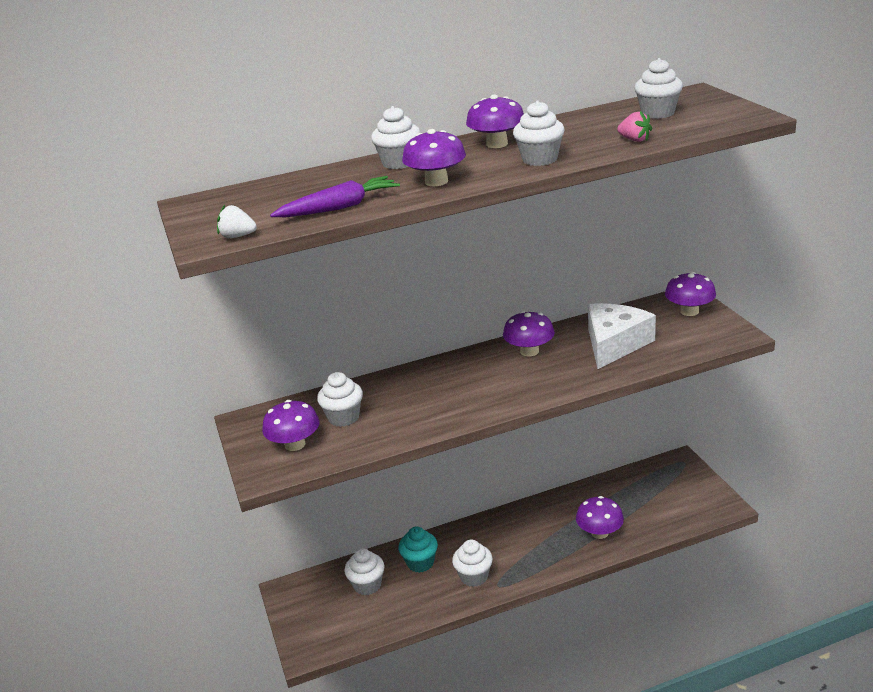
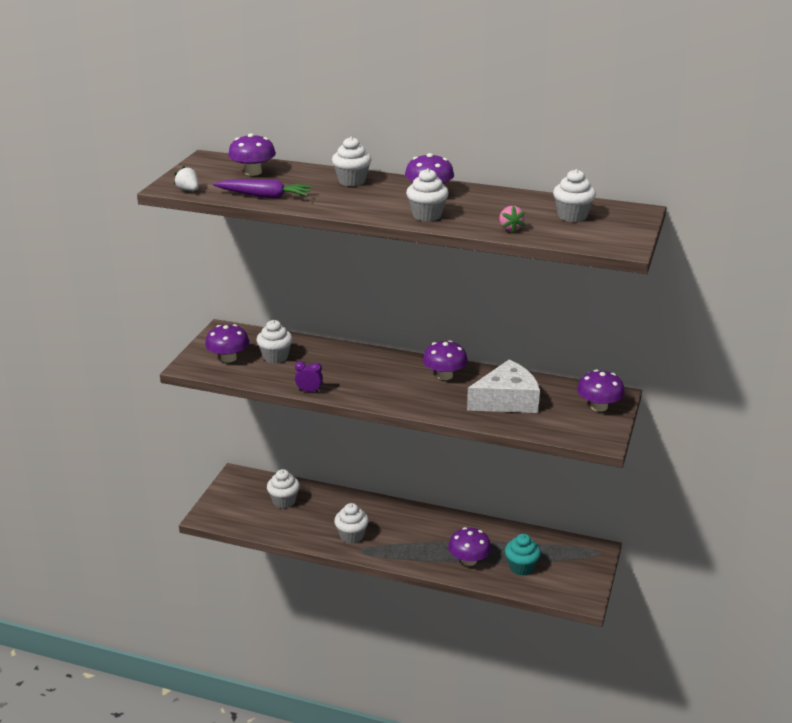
camera: 35 degrees right, 0 degrees up
(420, 563) = (331, 507): turquoise cupcake -> turquoise cupcake (521, 567)
(430, 430) = (309, 391): none -> purple clock
(436, 181) = (343, 203): purple mushroom -> purple mushroom (253, 172)

